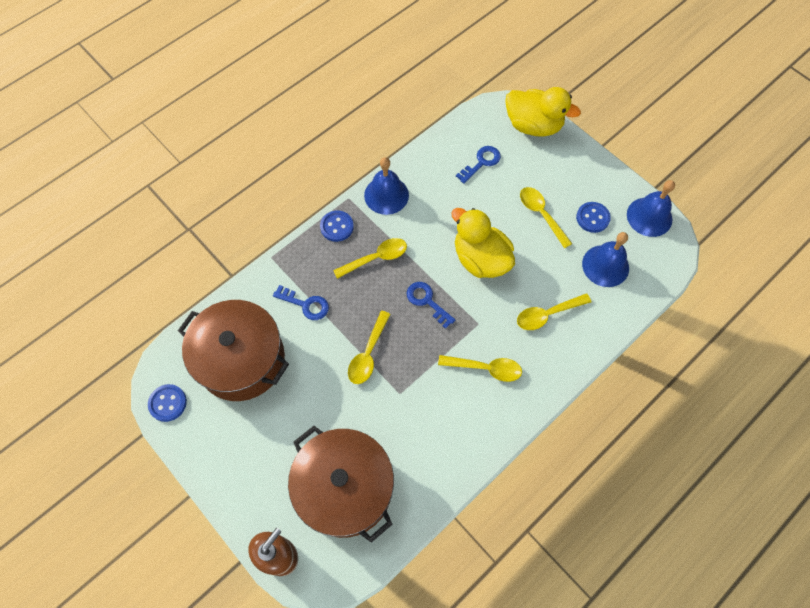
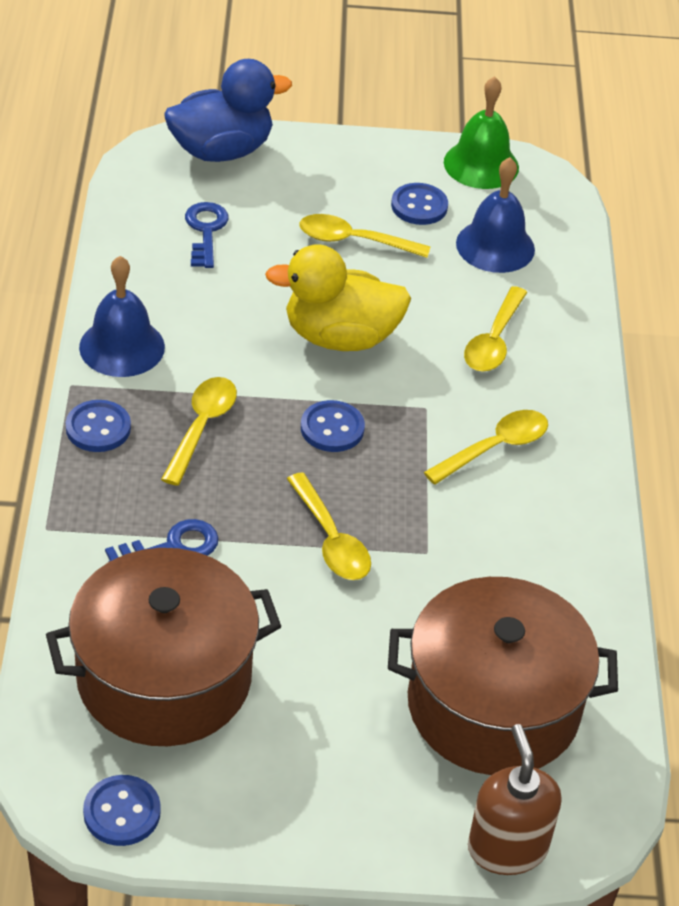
camera: 50 degrees left, 20 degrees down
(427, 301) = (332, 428): blue key -> blue button
(533, 125) = (221, 150): yellow duck -> blue duck
(649, 216) = (481, 164): blue bell -> green bell

